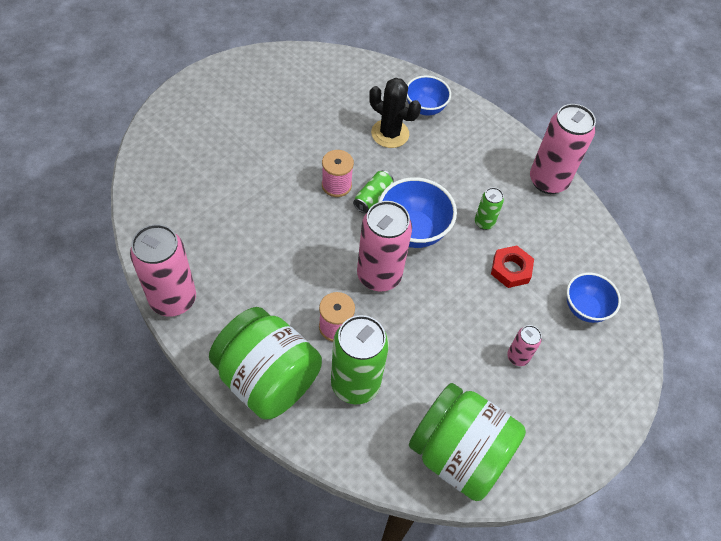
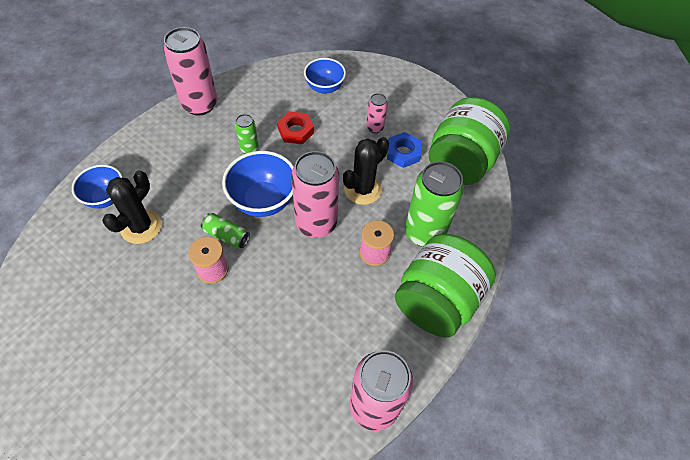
camera: 95 degrees left, 0 degrees up
(421, 328) = (362, 189): none -> black cactus
(476, 383) = (403, 153): none -> blue nut

